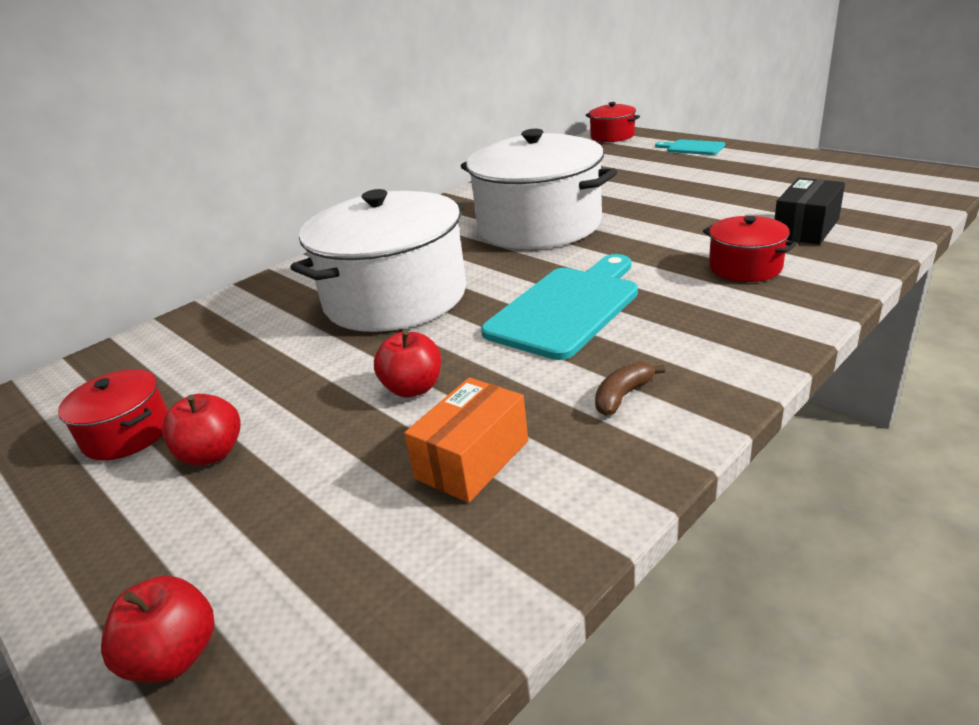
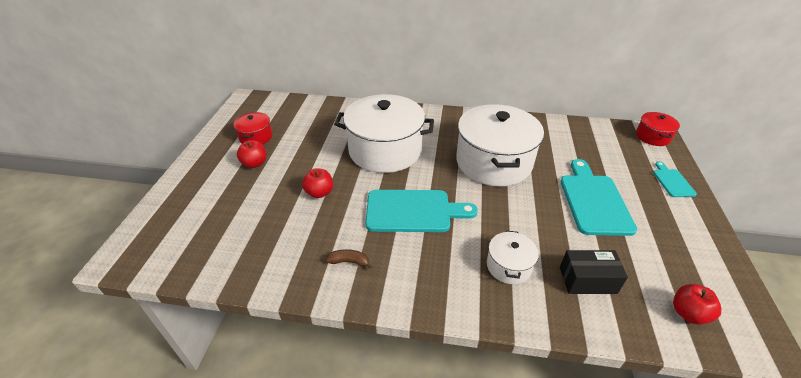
camera: 50 degrees right, 10 degrees up
(174, 656) = (167, 212): red apple -> red apple (688, 313)
(472, 459) = (282, 233): orange box -> none
(681, 190) = (594, 201): none -> turquoise cutting board
(745, 267) = (508, 266): red pot -> white pot

